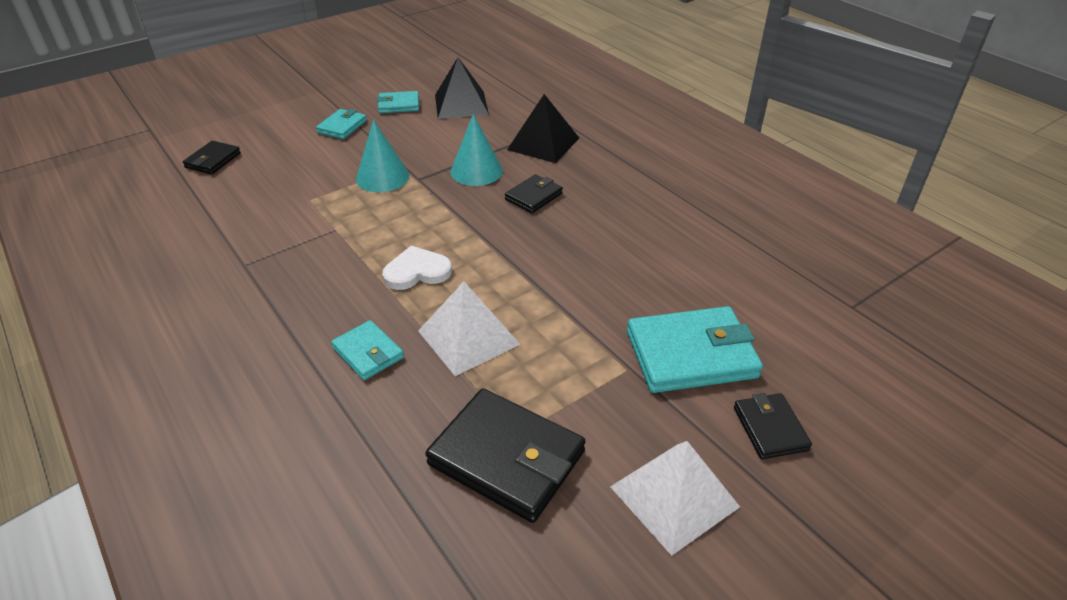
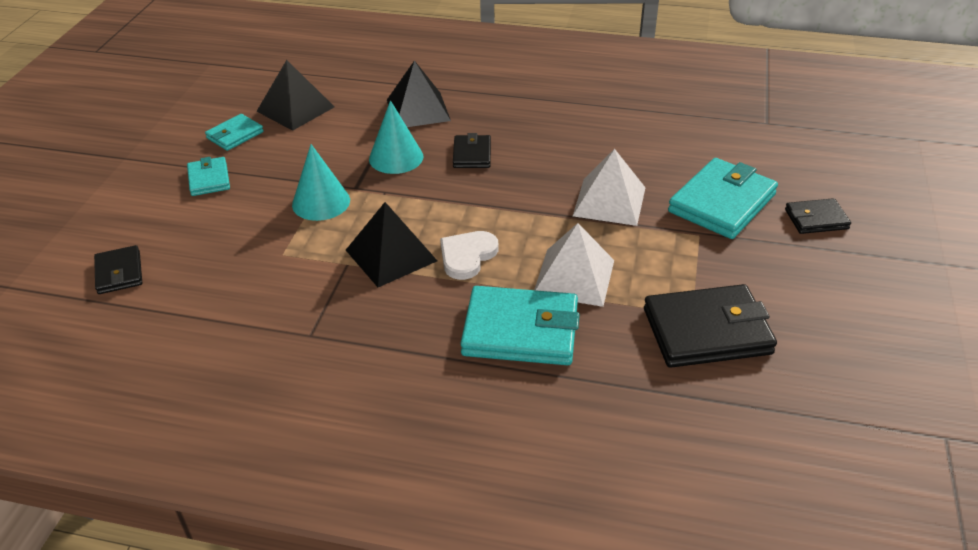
camera: 40 degrees left, 0 degrees up
(368, 353) = (520, 331): turquoise wallet -> turquoise wallet, size x1.84
(370, 240) = (391, 255): none -> black pyramid
(674, 496) = (820, 288): white pyramid -> white pyramid (609, 201)
(770, 428) = (816, 219): black wallet -> black wallet turned 45 degrees counterclockwise

